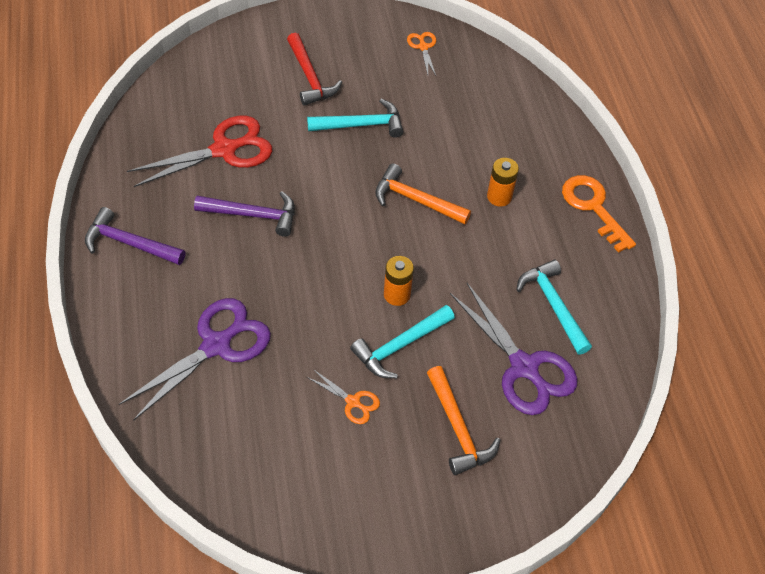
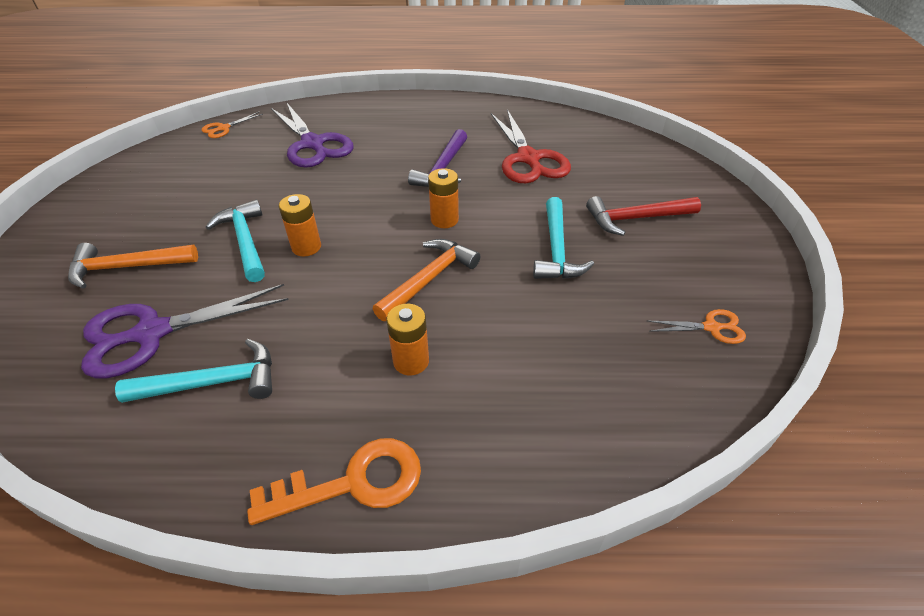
camera: 105 degrees right, 10 degrees down
(129, 243) = (432, 112): purple hammer -> none
(337, 201) = (444, 220): none -> orange battery
(353, 402) = (209, 206): orange scissors -> orange scissors (224, 128)

